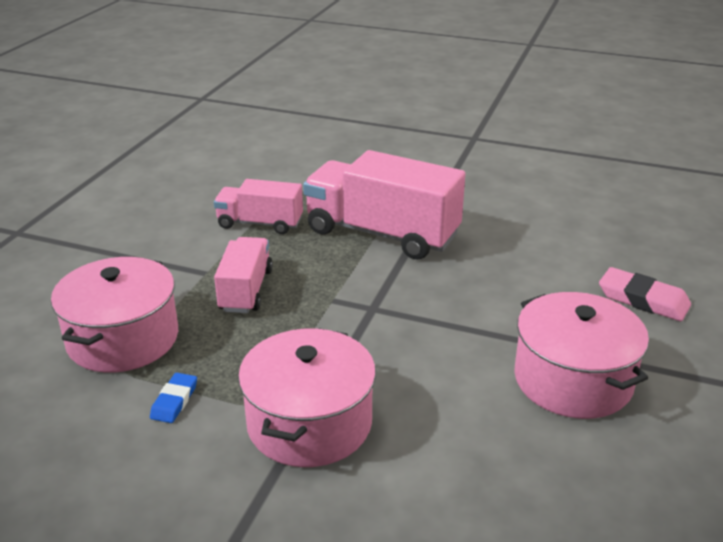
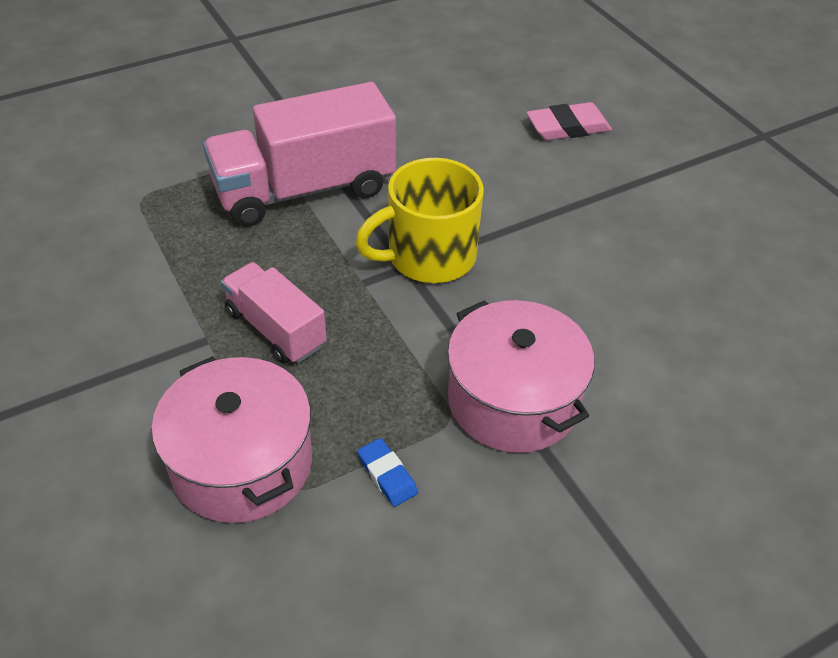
camera: 50 degrees left, 15 degrees up
(260, 223) = (173, 252): pink truck -> none
(397, 312) = (428, 256): none -> yellow mug
(573, 380) = (615, 225): pink pot -> none

